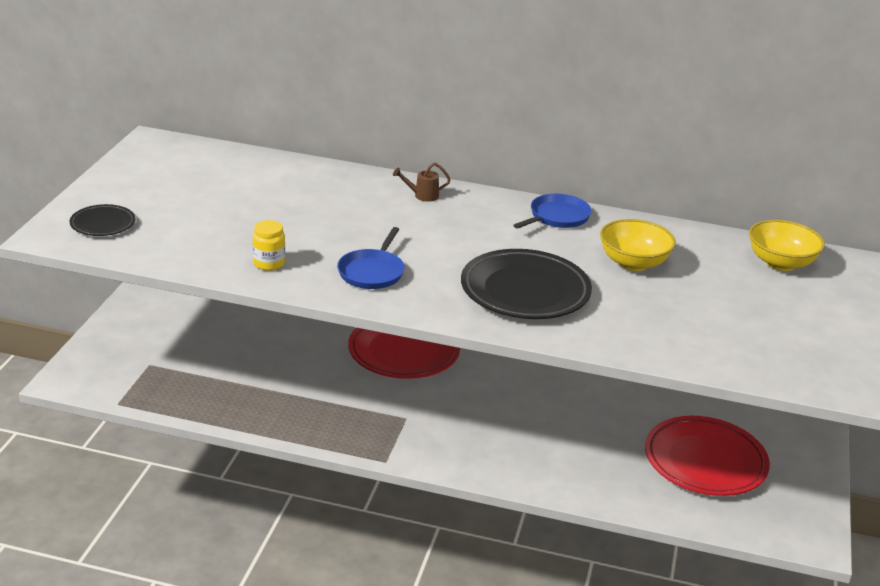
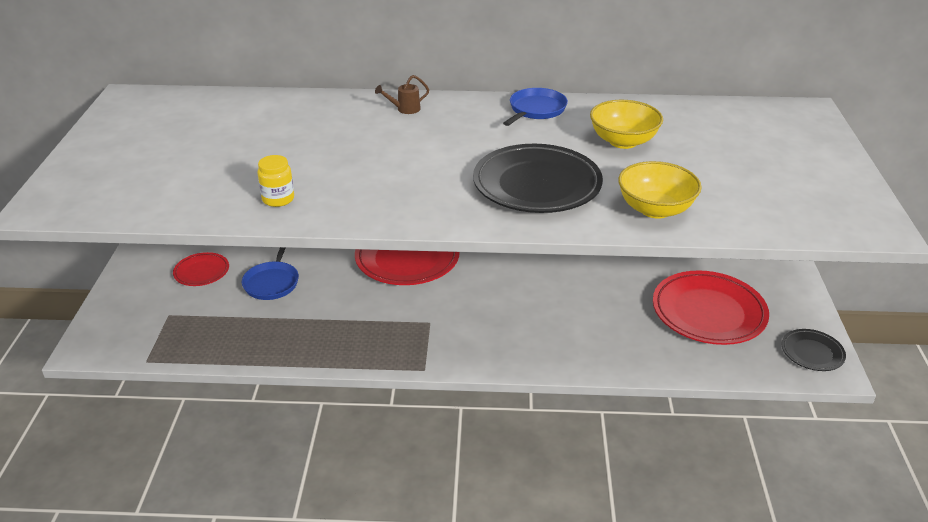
camera: 10 degrees left, 5 degrees up
(103, 224) = (95, 186): black plate -> black plate (812, 353)
(191, 329) = (202, 272): none -> red plate
(372, 272) = (384, 191): blue pan -> blue pan (272, 282)
(780, 263) = (750, 120): yellow bowl -> yellow bowl (655, 209)

